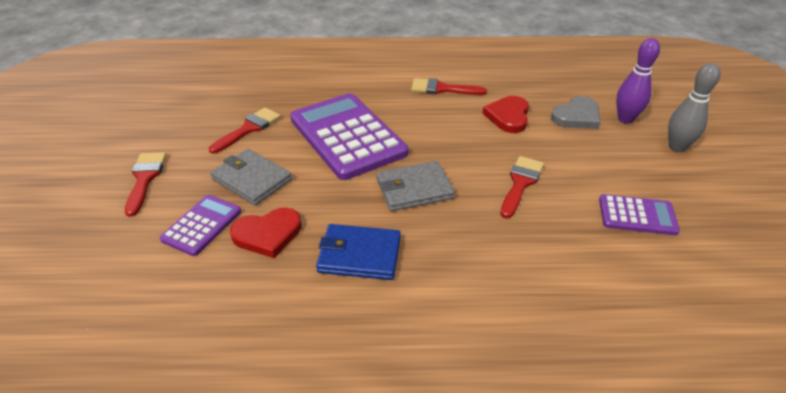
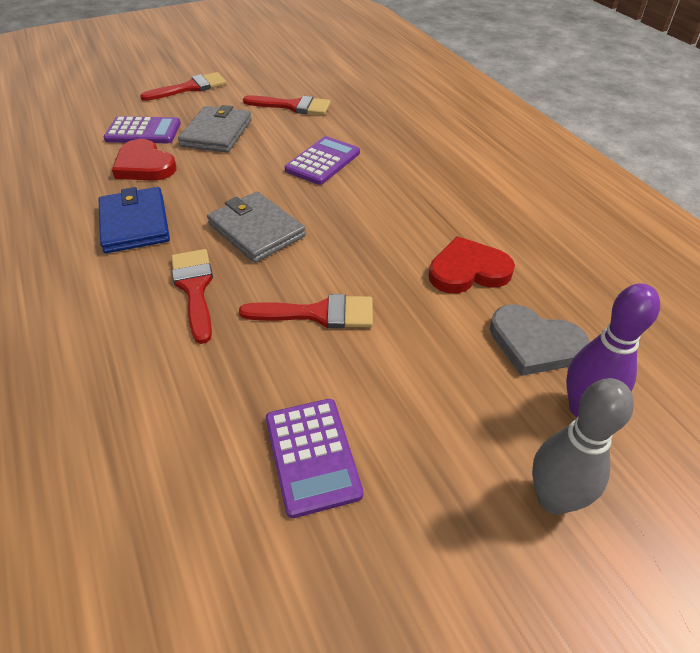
camera: 65 degrees right, 5 degrees up
(347, 136) = (323, 161): purple calculator -> purple calculator, size x0.50
(442, 89) = (482, 199): red brush -> red brush (195, 288)

